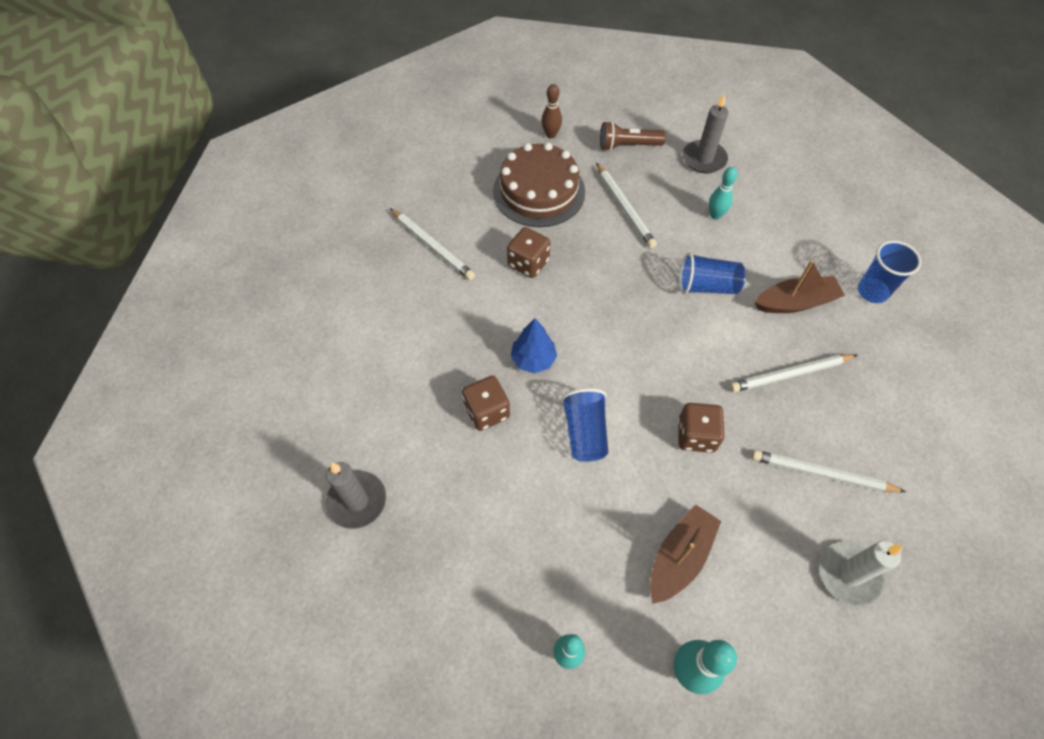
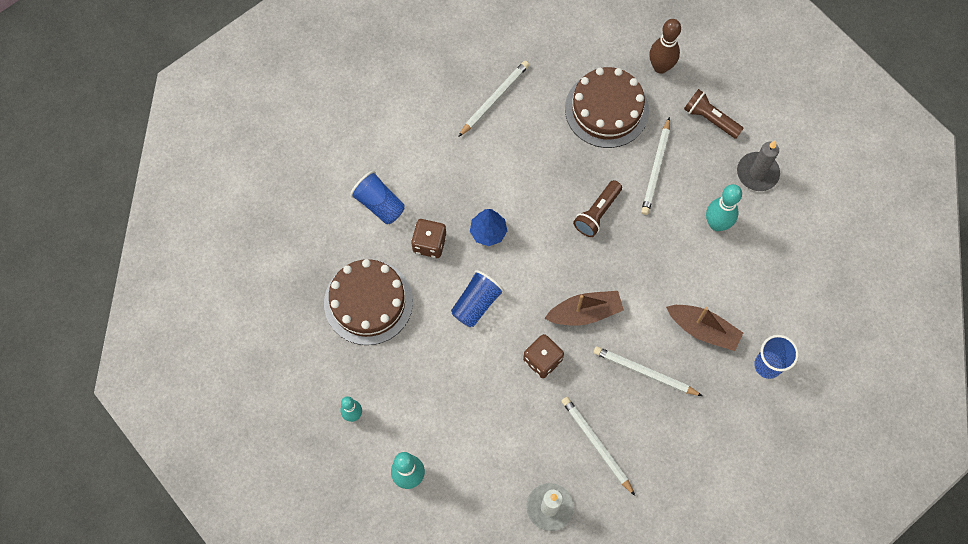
camera: 40 degrees right, 10 degrees up
(357, 501) = (311, 239): grey candle -> none
(432, 246) = (494, 99): white pencil -> white pencil turned 135 degrees counterclockwise
(475, 517) = (368, 302): none -> brown cake
(528, 263) = (547, 161): brown dice -> none
(551, 135) = (660, 67): brown bowling pin -> brown bowling pin, size x1.53
(613, 274) = (597, 213): none -> brown flashlight
(679, 557) = (462, 418): brown boat -> brown boat (585, 312)
(707, 286) = (653, 271): blue cup -> blue cup (379, 204)
(715, 215) = (716, 224): turquoise bowling pin -> turquoise bowling pin, size x1.53

